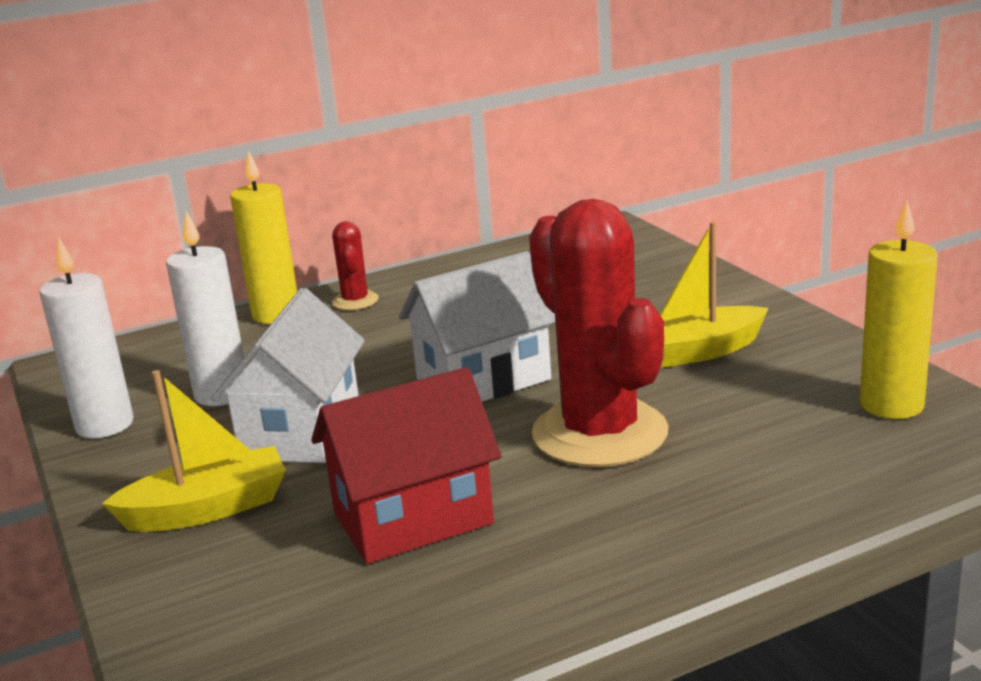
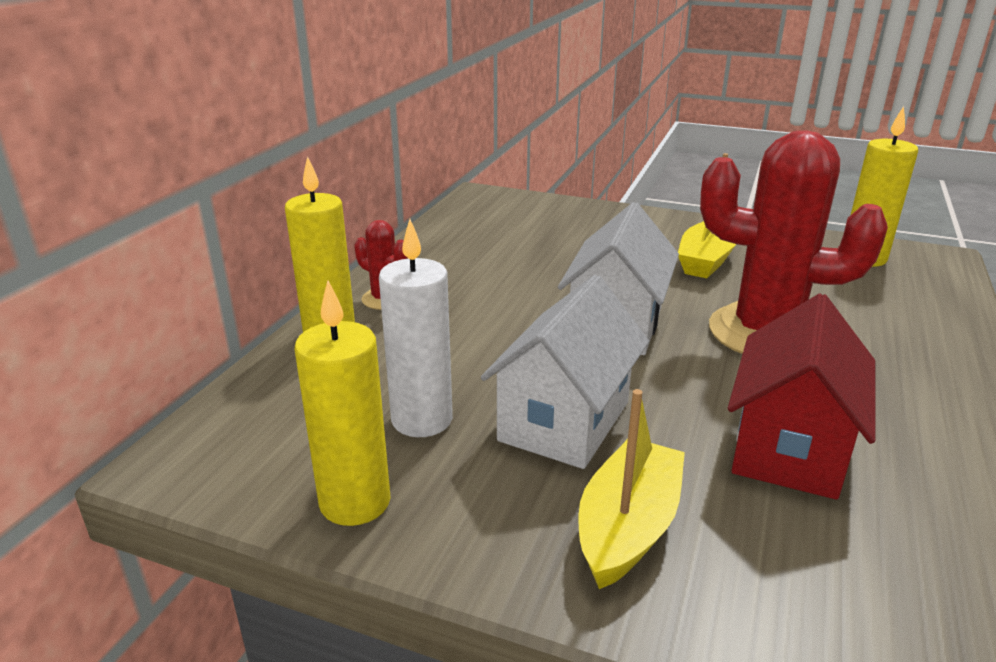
camera: 45 degrees left, 5 degrees up
(105, 425) = (355, 502): white candle -> yellow candle
(301, 432) = (564, 421): white house -> white house turned 60 degrees clockwise

